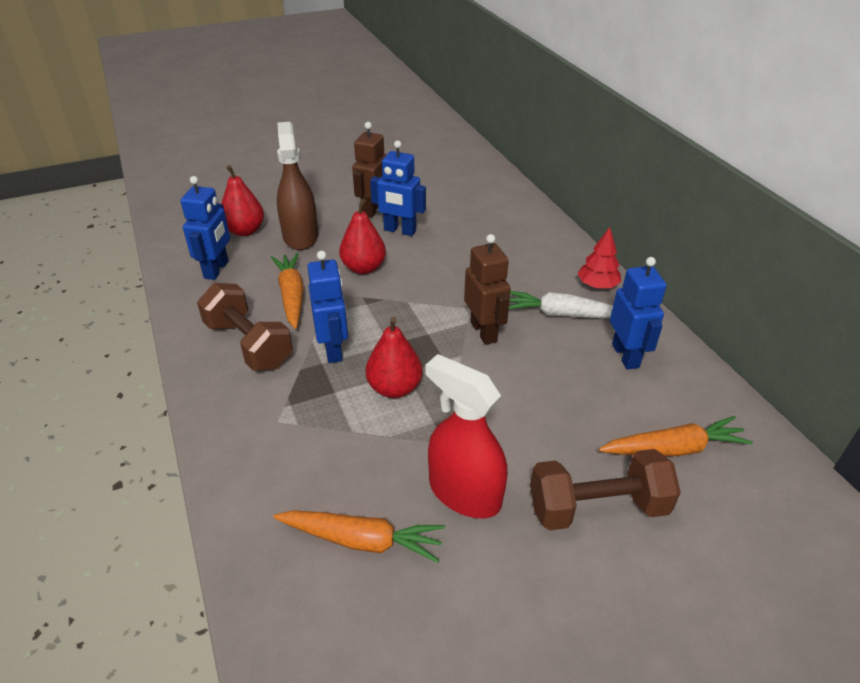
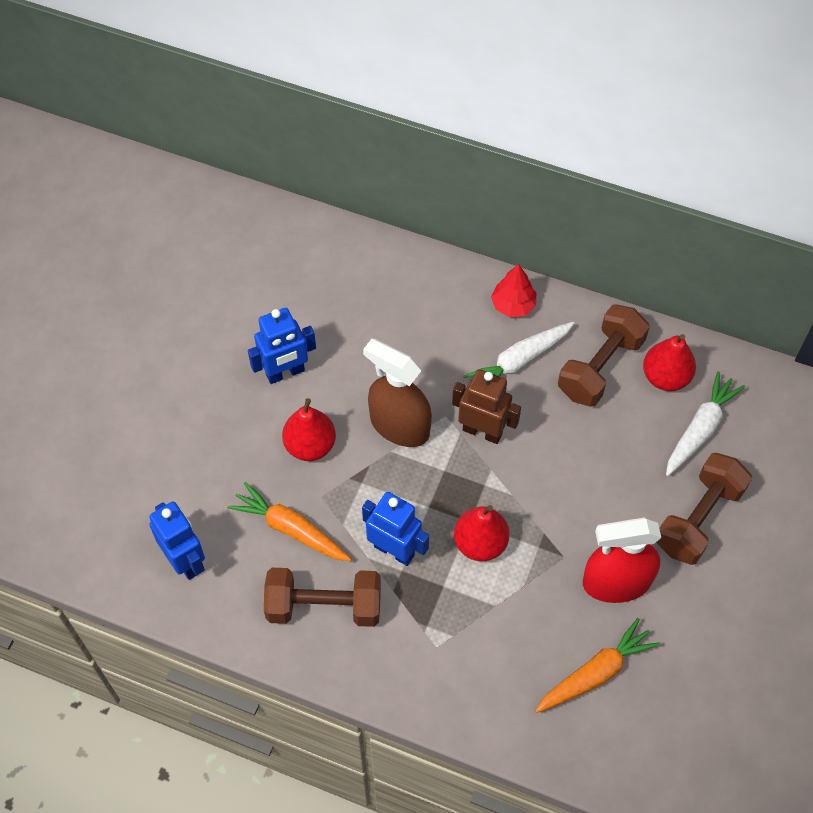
camera: 45 degrees left, 20 degrees up
(245, 231) = (143, 495): red pear -> red pear (665, 377)
(300, 236) = (205, 457): brown spray bottle -> brown spray bottle (399, 426)
(372, 209) = (226, 366): brown robot -> none
(626, 356) = (600, 367): blue robot -> brown dumbbell
(673, 449) = (700, 429): orange carrot -> white carrot

